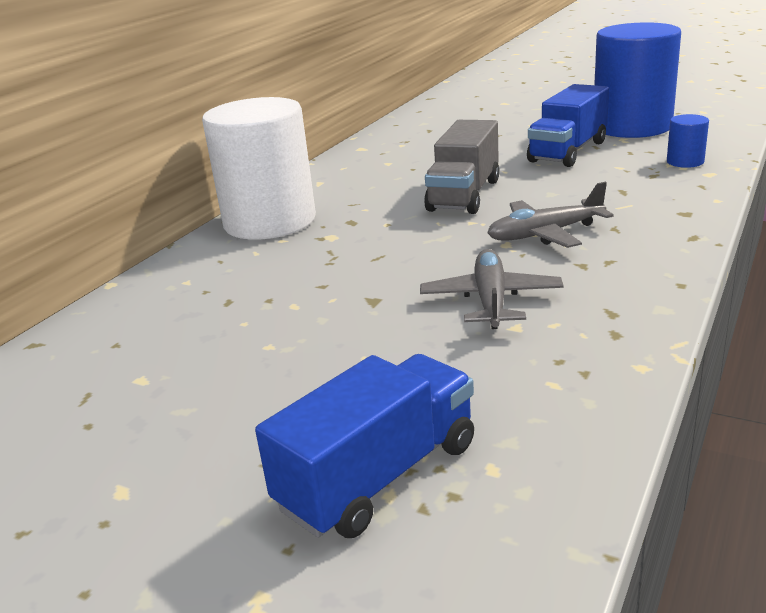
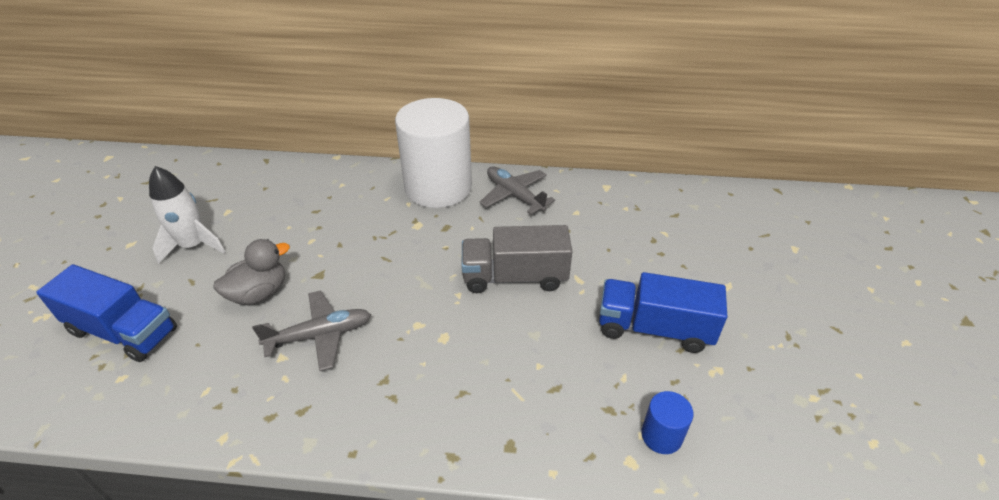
camera: 65 degrees right, 15 degrees up
(204, 411) = (193, 245): none -> white rocket
(377, 344) = (259, 293): none -> grey duck
(545, 234) = (441, 346): grey plane -> grey plane (514, 195)
(632, 127) = (765, 373): blue cylinder -> none

